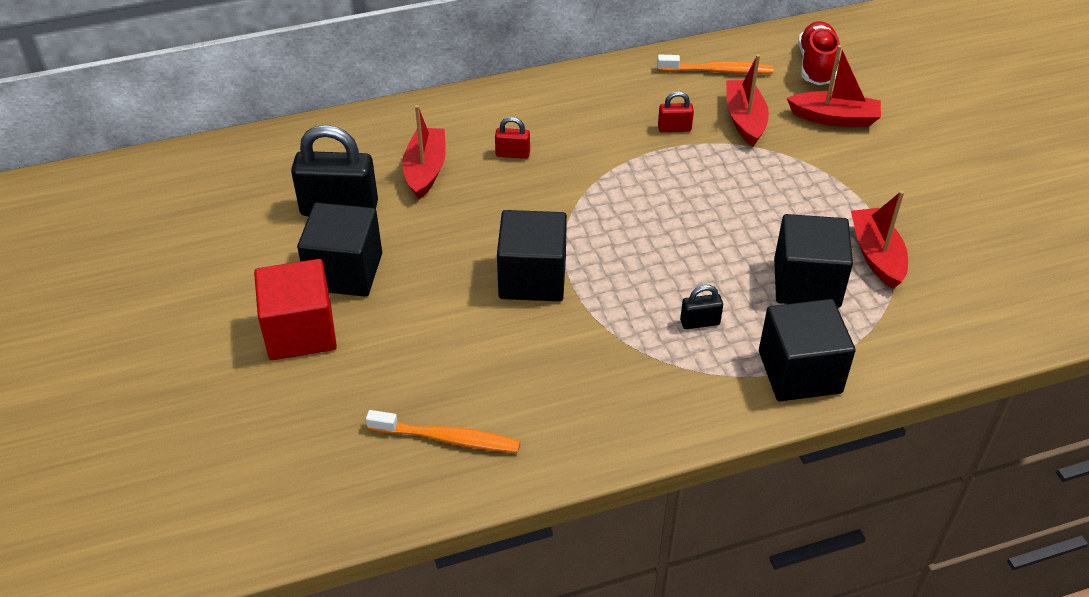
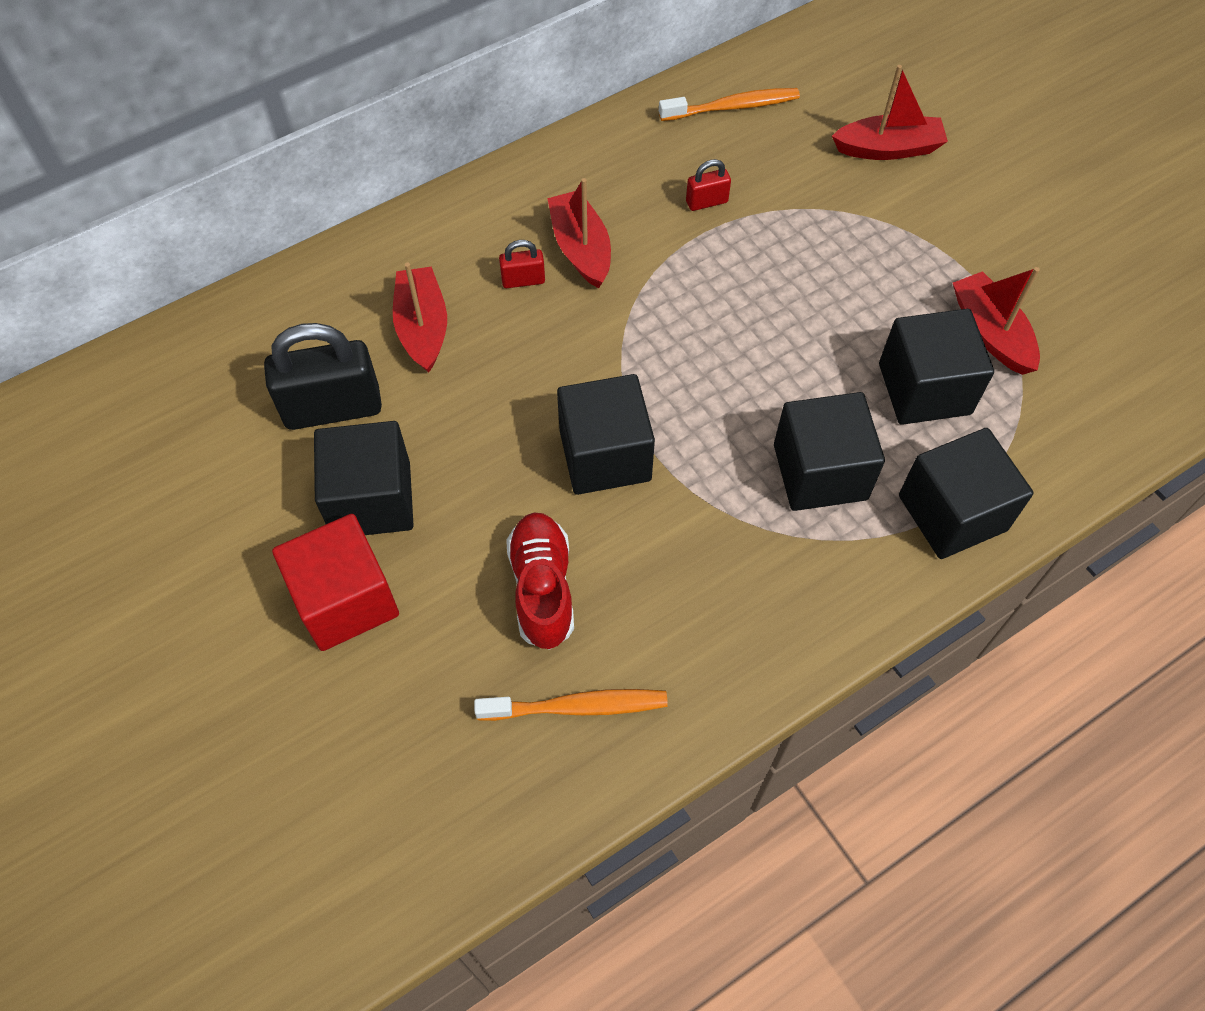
camera: 15 degrees left, 15 degrees up
(700, 322) = (820, 472): black padlock -> black cube
(744, 120) = (785, 172): red boat -> red boat (581, 248)
(816, 65) = (845, 76): red shoe -> red shoe (542, 588)

